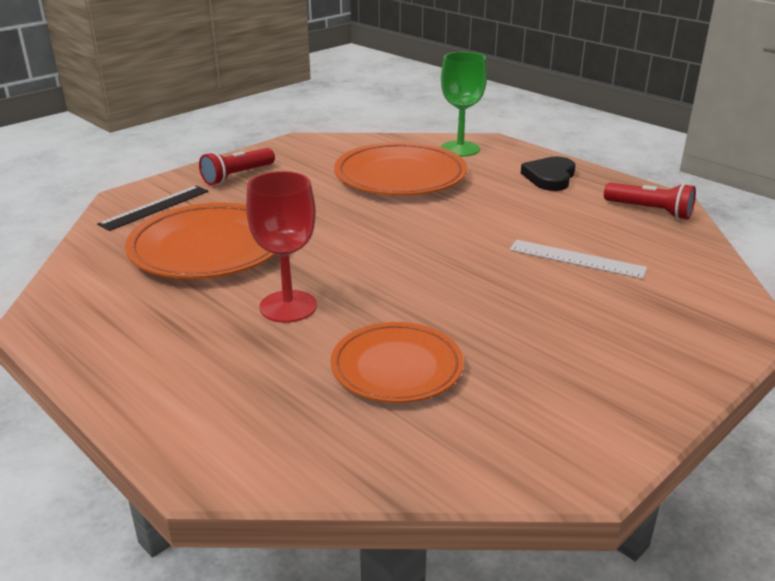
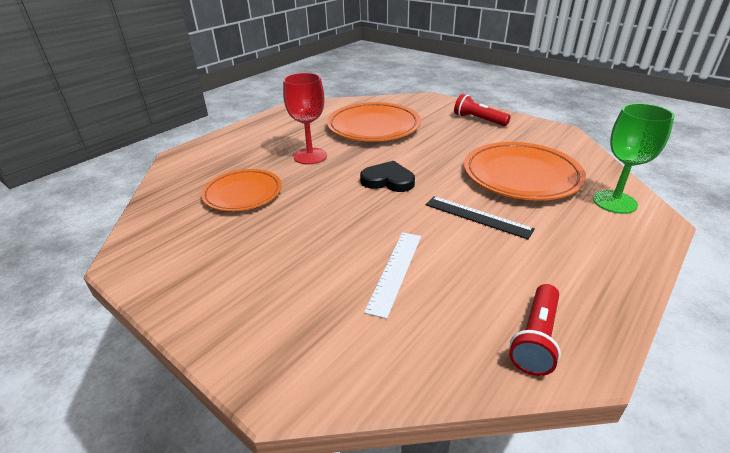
camera: 85 degrees right, 5 degrees up
(155, 207) = (419, 106): black ruler -> black ruler (477, 216)
(550, 177) = (583, 260): black heart -> black heart (388, 180)

